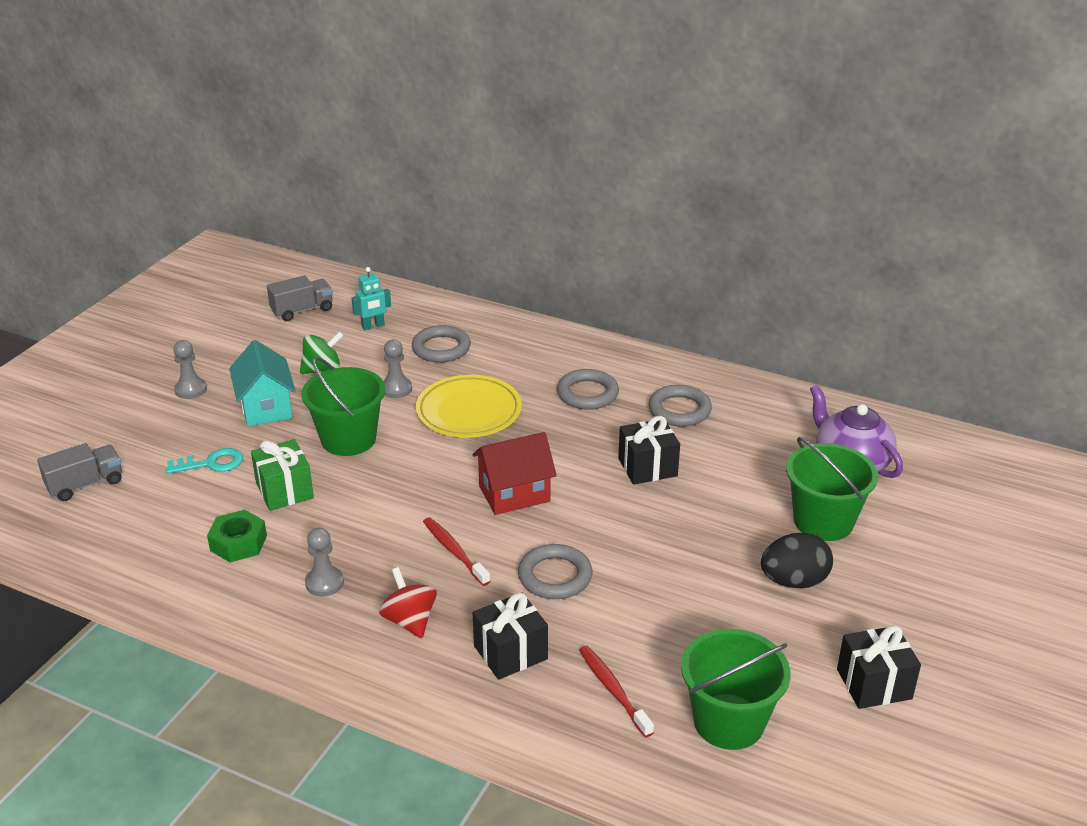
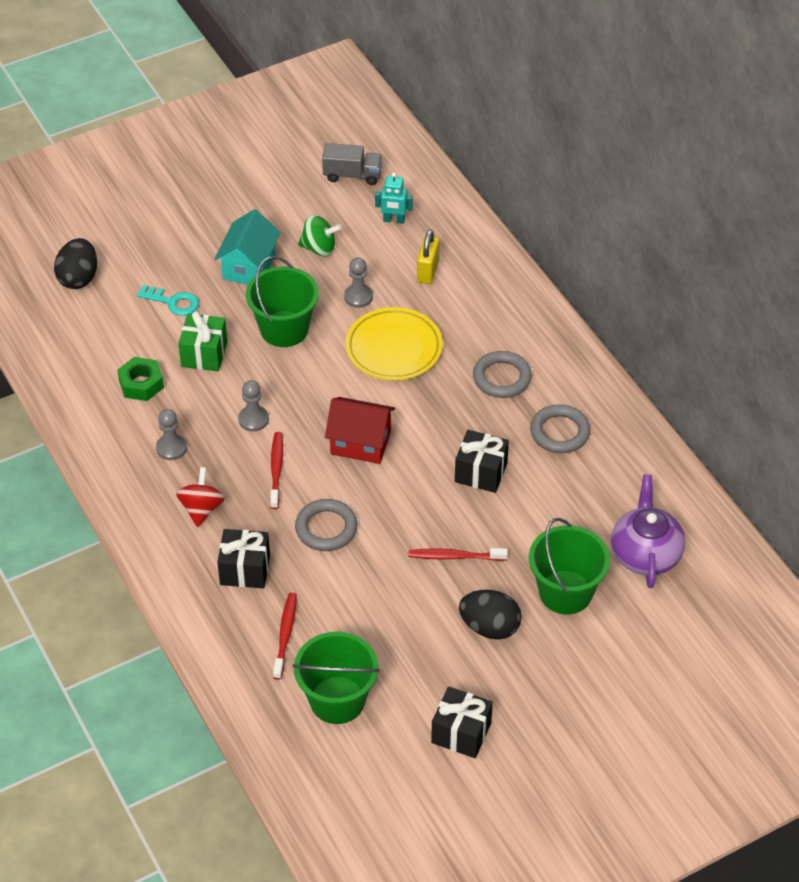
camera: 35 degrees right, 15 degrees up
(85, 484) = (78, 278): grey truck -> black egg
(191, 389) = (209, 221): grey pawn -> grey pawn (253, 419)
(441, 348) = (428, 271): grey ring -> yellow padlock
(699, 541) = (455, 556): none -> red toothbrush

